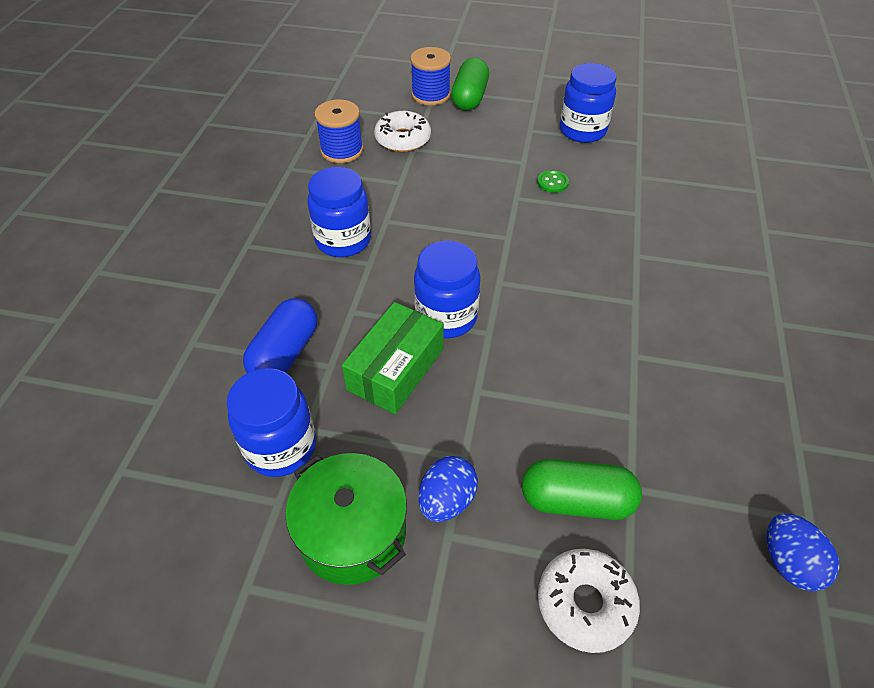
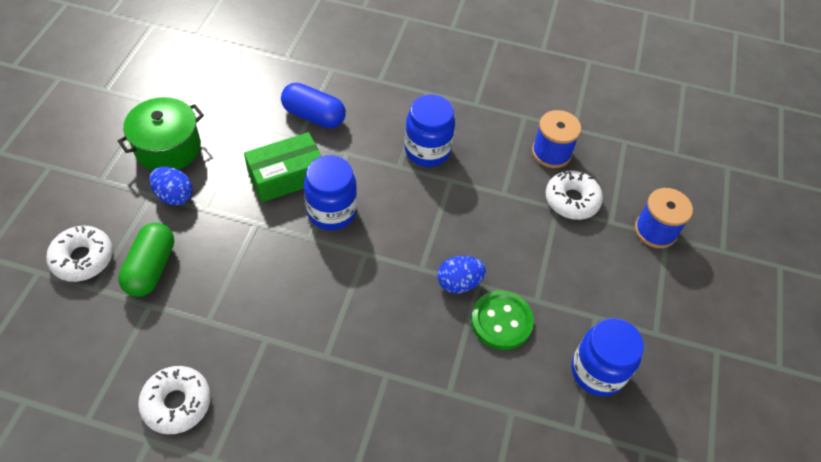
camera: 90 degrees right, 5 degrees up
(281, 447) = (237, 115): blue jar -> none
(395, 369) = (286, 176): green box -> green box turned 60 degrees counterclockwise
(469, 98) = (654, 267): green capsule -> none
(552, 183) = (501, 321): green button -> green button, size x1.91
(745, 426) = (177, 403): none -> white donut
(788, 562) = (62, 390): blue egg -> blue egg (459, 283)

